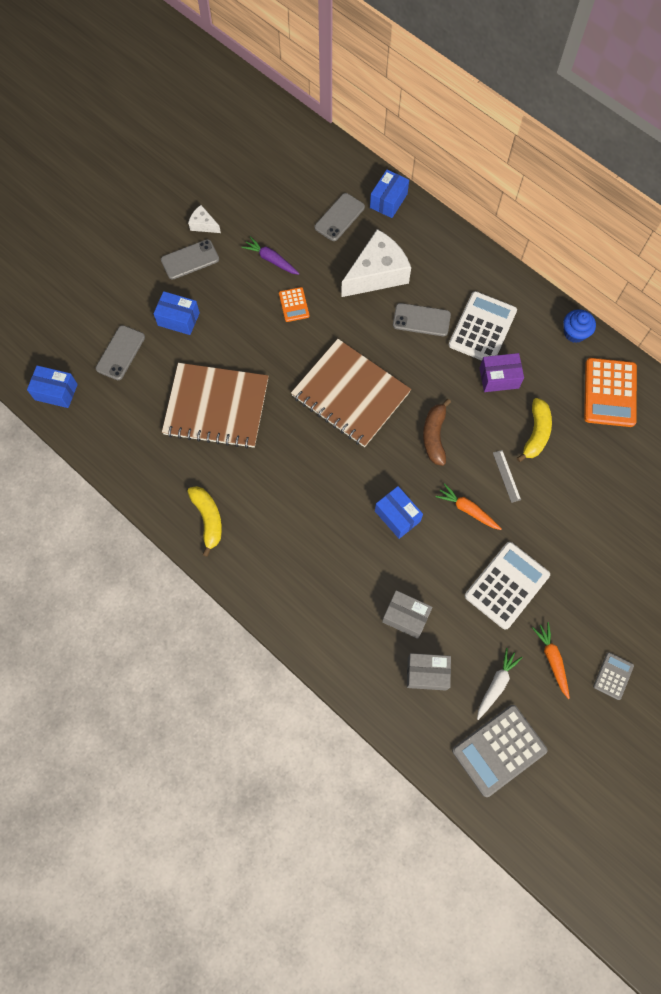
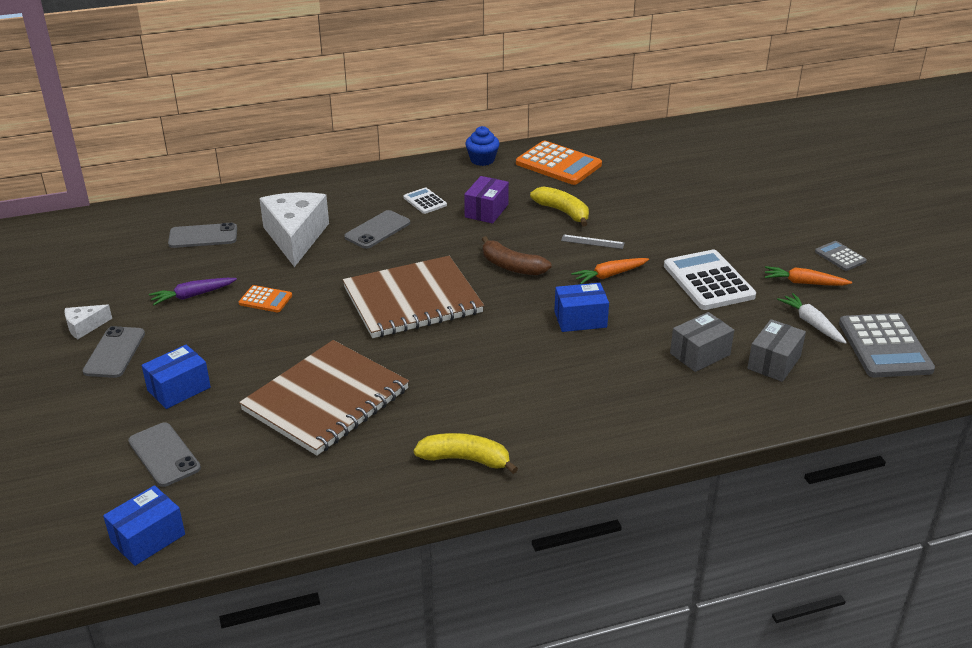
camera: 60 degrees left, 35 degrees down
(339, 217) = (203, 236): grey phone -> grey phone turned 75 degrees counterclockwise
(388, 201) = (225, 203): blue box -> none
(482, 328) = (425, 201): white calculator -> white calculator, size x0.52

